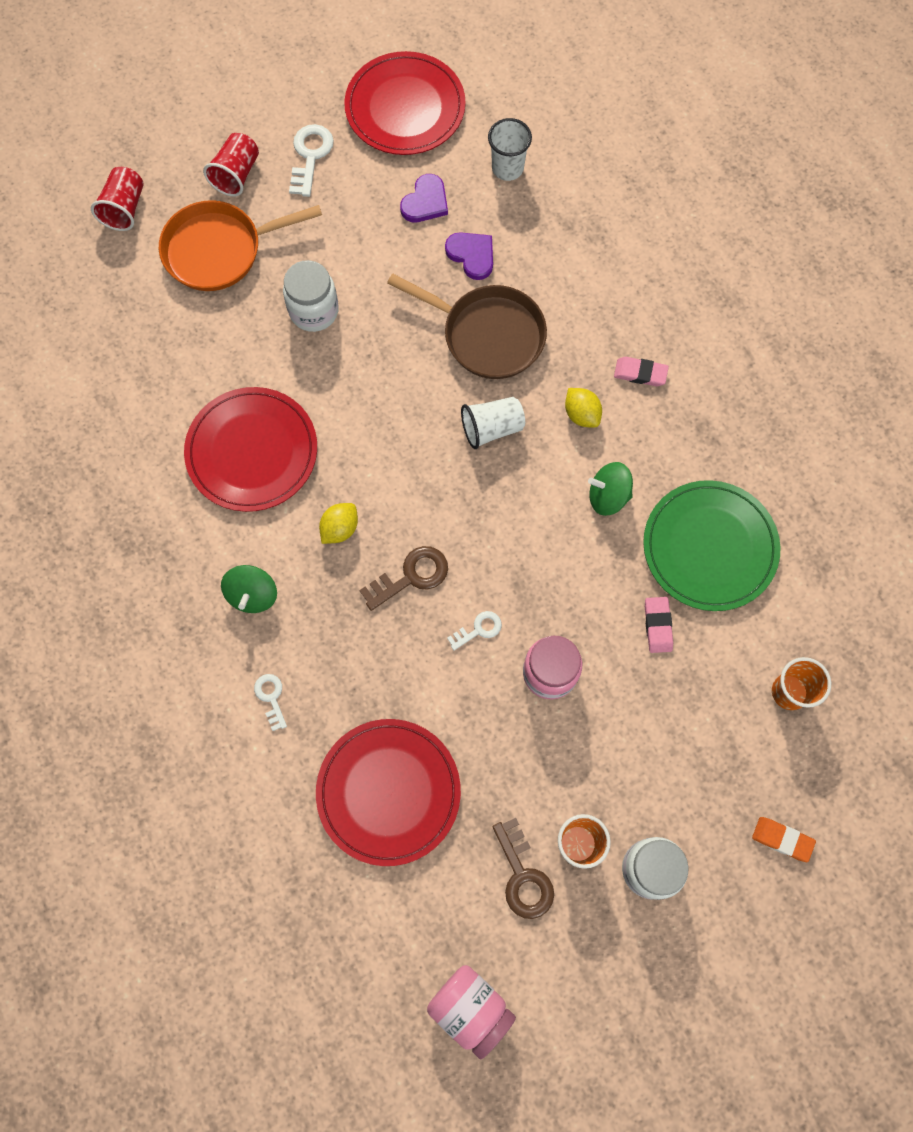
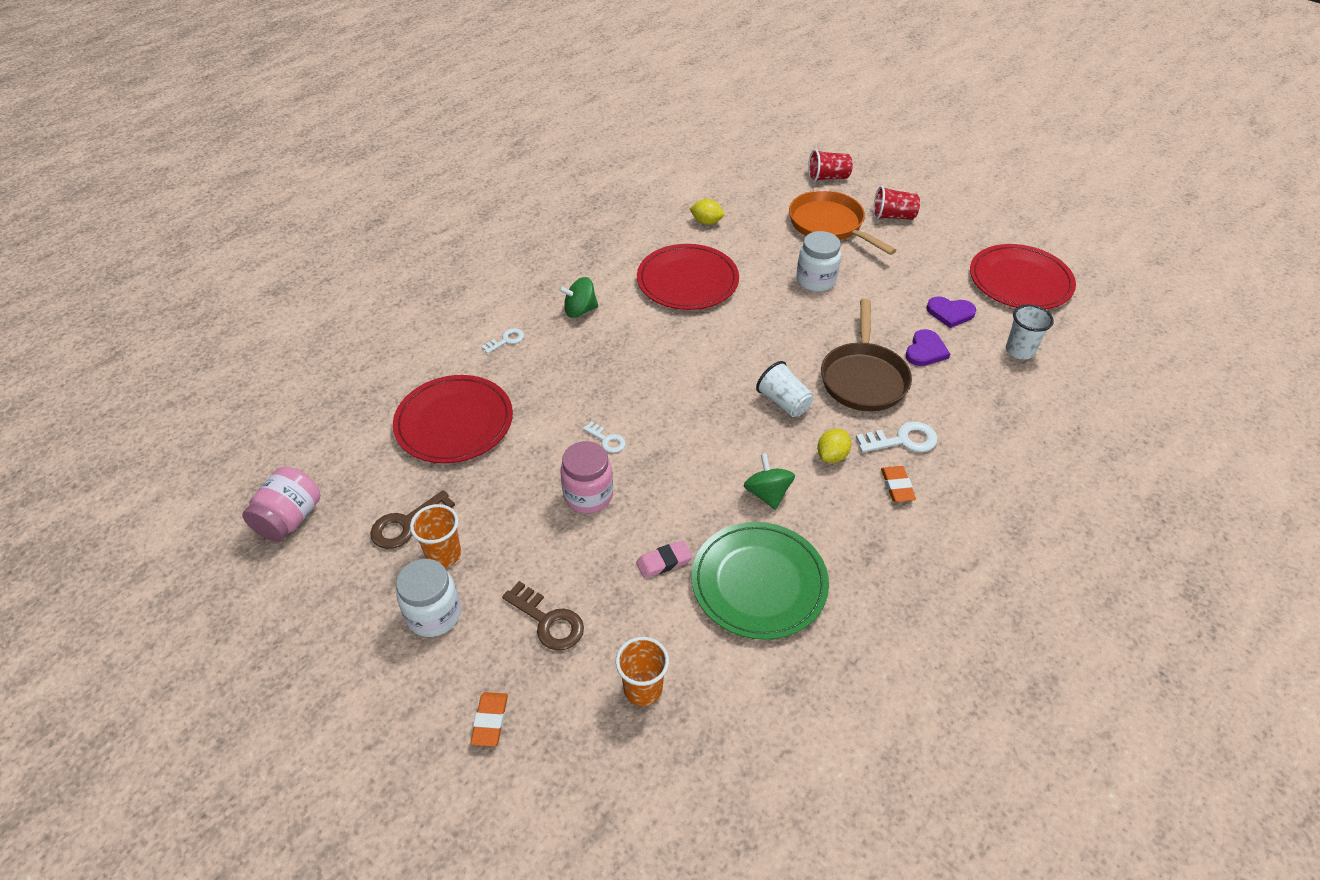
camera: 70 degrees right, 25 degrees down
(310, 156) = (937, 246): white key -> white key (902, 440)
(340, 528) = (652, 340): yellow lemon -> yellow lemon (706, 222)
(411, 576) = (633, 388): brown key -> brown key (548, 621)
(640, 373) = (897, 486): pink eraser -> orange eraser

